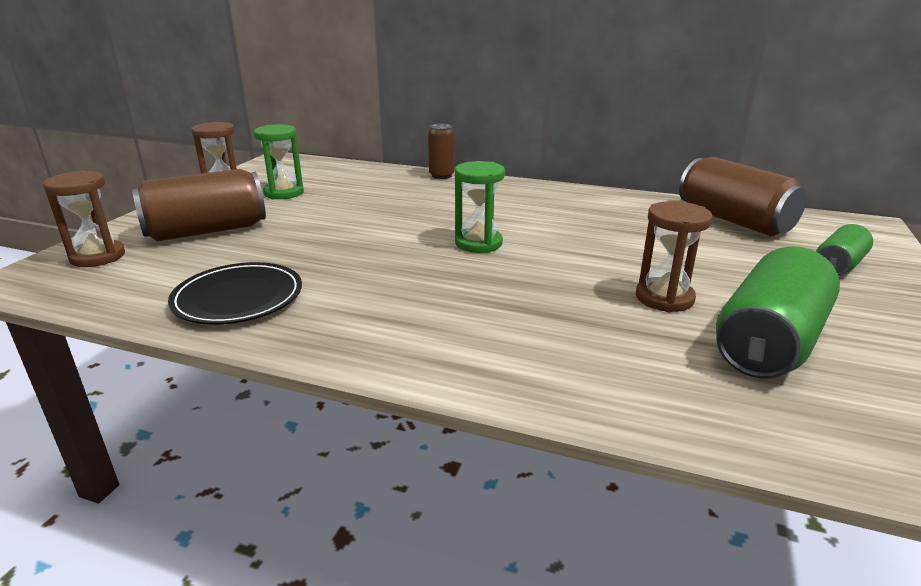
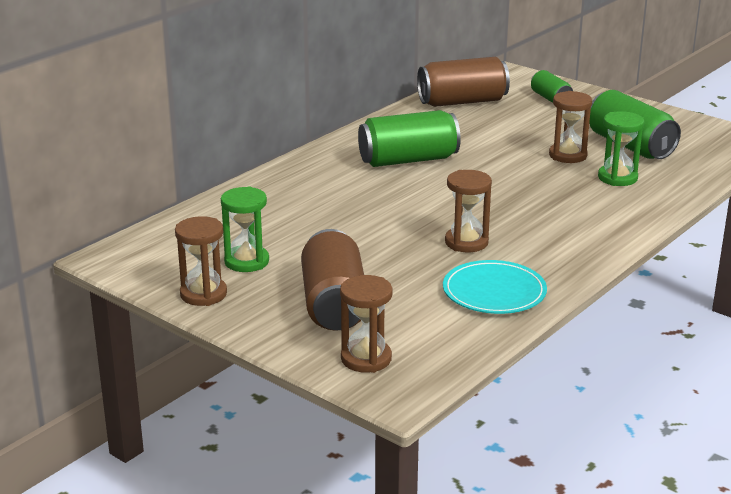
camera: 70 degrees left, 0 degrees up
(238, 298) = (494, 292): black plate -> turquoise plate
(358, 268) = (466, 242): none -> brown hourglass
(441, 175) = (261, 179): brown can -> none
(478, 243) = (446, 192): green hourglass -> green hourglass (617, 178)
(541, 217) = (408, 160): none -> green can

